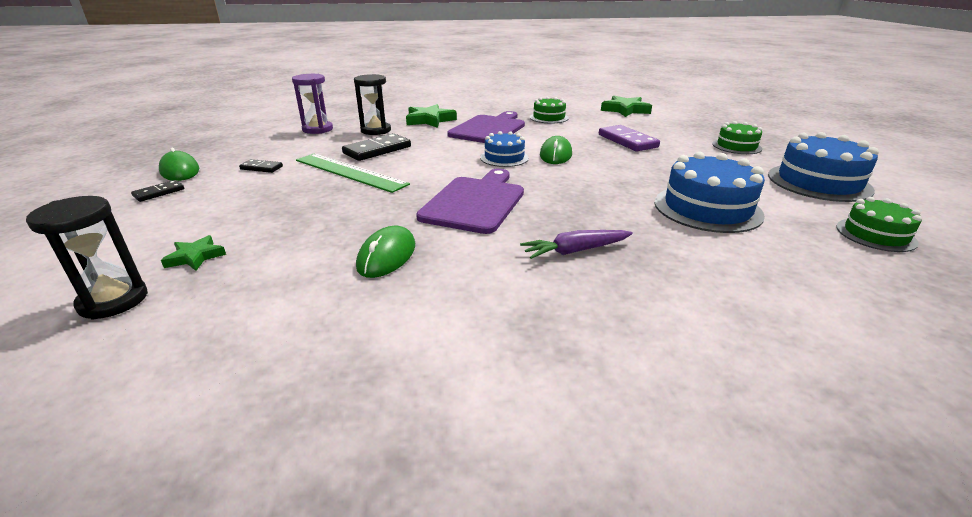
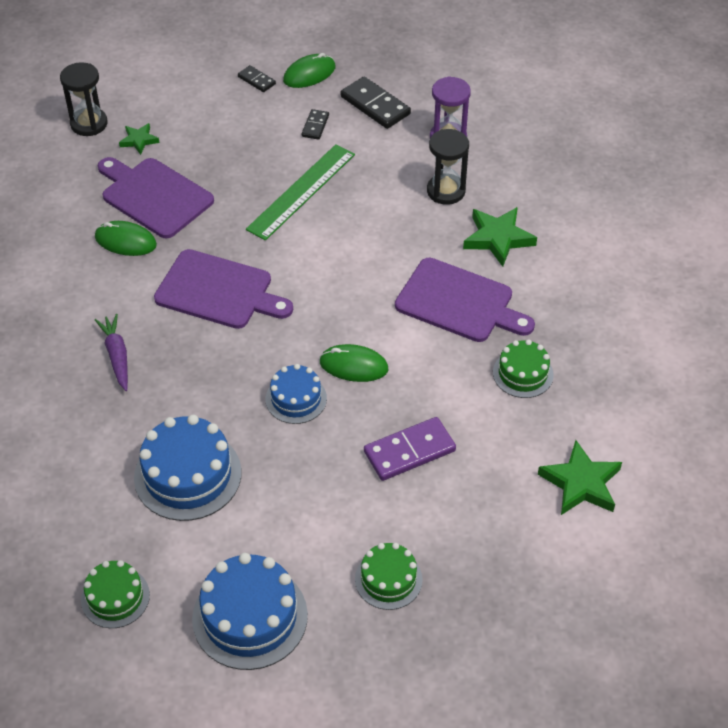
camera: 90 degrees right, 20 degrees up
(313, 241) = (154, 196): none -> purple cutting board
(377, 150) = (369, 203): black domino -> black domino (375, 105)
(504, 158) = (342, 316): blue cake -> blue cake (296, 399)

